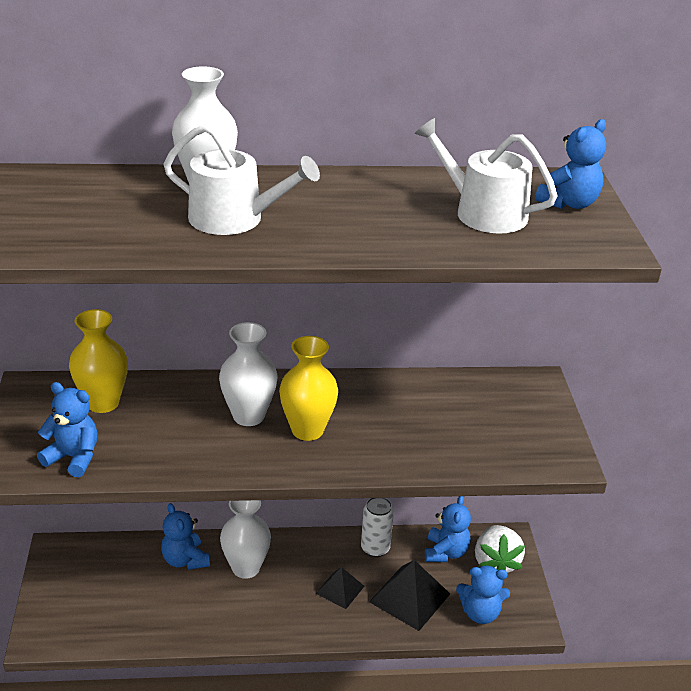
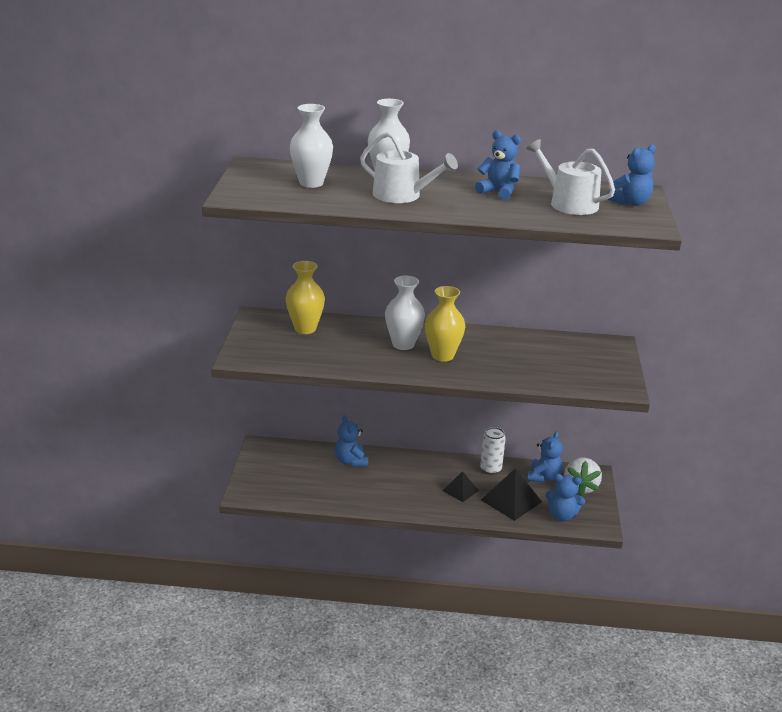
camera: 10 degrees right, 5 degrees down
(73, 457) = (283, 356): blue teddy bear -> blue teddy bear (498, 192)
(246, 568) = (394, 470): white vase -> white vase (311, 183)

